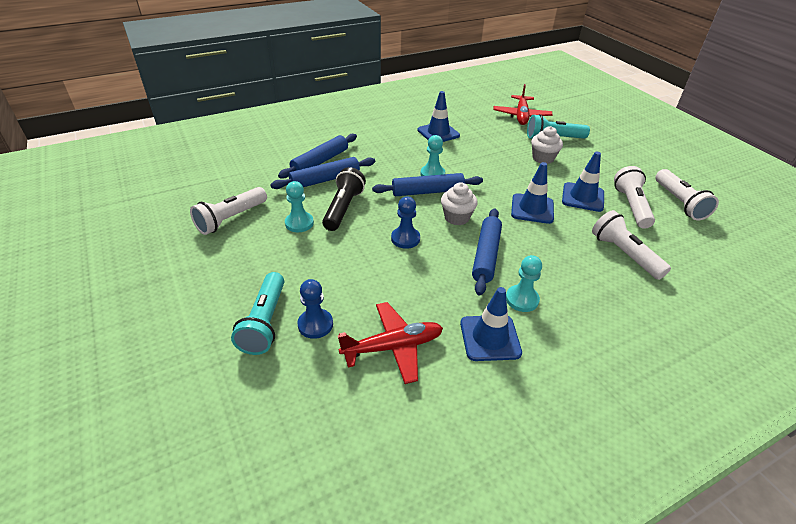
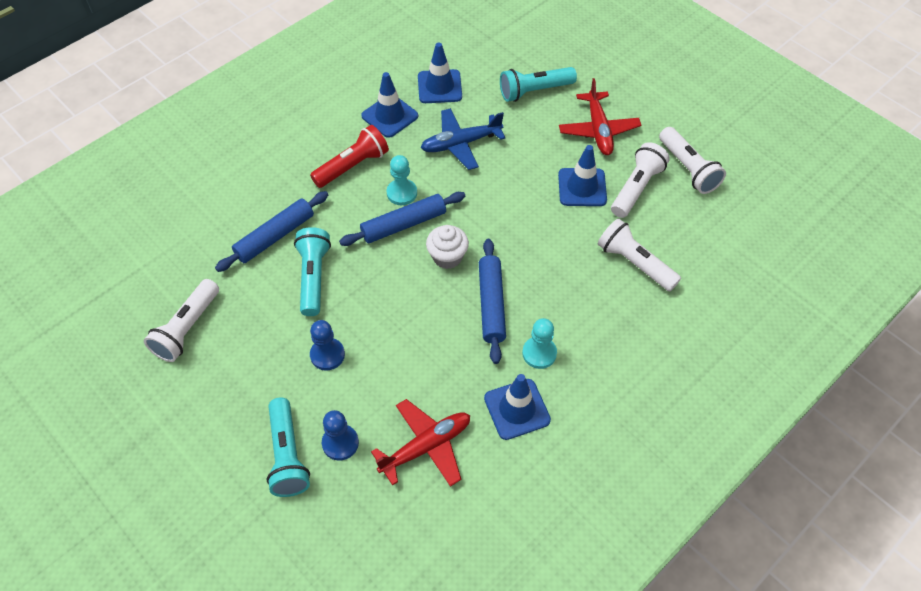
camera: 15 degrees left, 15 degrees up
(299, 223) = (270, 313): turquoise pawn -> none
(320, 162) = (257, 207): blue rolling pin -> none
(343, 208) = (313, 277): black flashlight -> turquoise flashlight
(400, 153) = (352, 166): none -> red flashlight
(405, 239) = (398, 304): blue pawn -> blue pawn (327, 355)
(487, 156) = (460, 144): none -> blue plane
(521, 116) = (487, 56): red plane -> red plane (598, 130)
(532, 209) = (528, 221): blue traffic cone -> blue traffic cone (439, 87)
(543, 158) = (527, 131): white cupcake -> none
(631, 206) = (636, 188): white flashlight -> white flashlight turned 45 degrees clockwise

